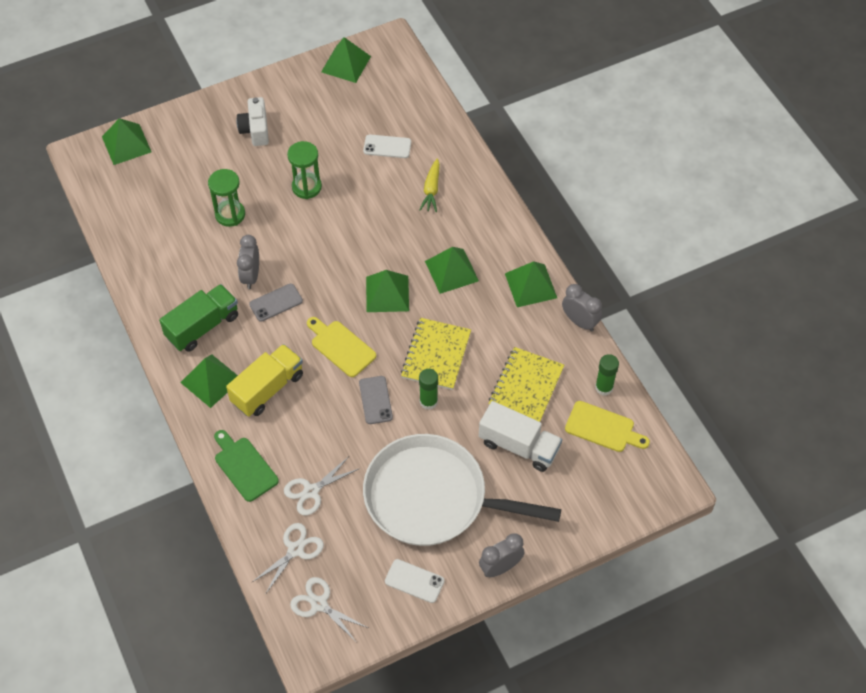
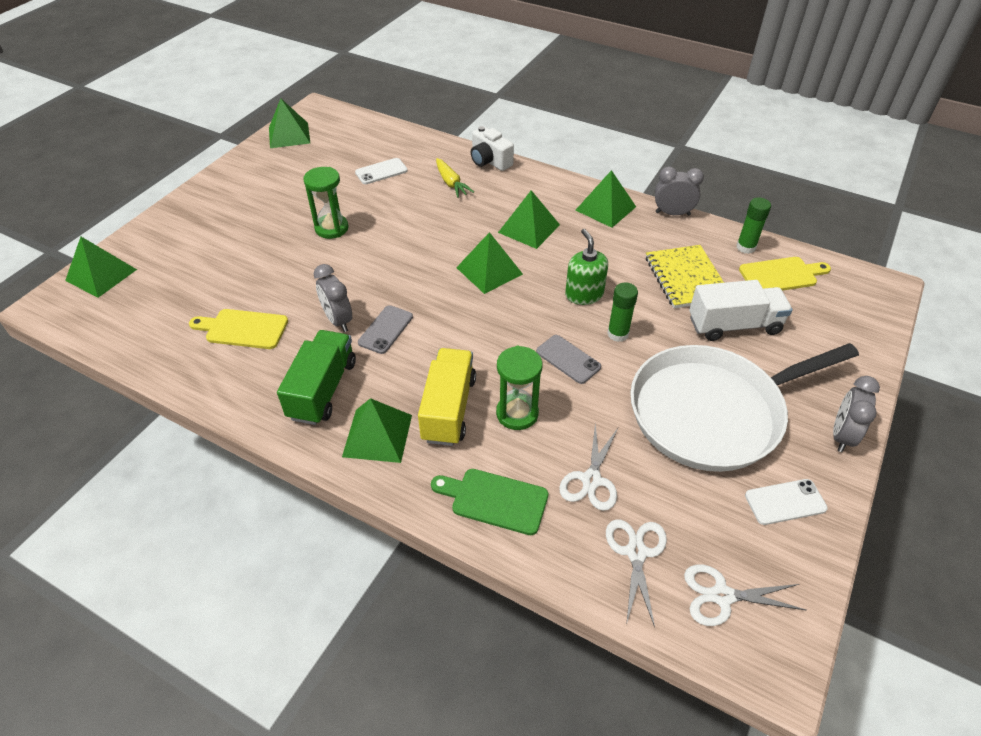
camera: 35 degrees left, 10 degrees down
(230, 214) = (270, 281): green hourglass -> green hourglass (517, 413)
(255, 130) = (240, 209): white camera -> white camera (489, 161)
(341, 347) = (488, 333): yellow cutting board -> yellow cutting board (243, 329)
(436, 355) = (584, 294): yellow notebook -> green soap dispenser

